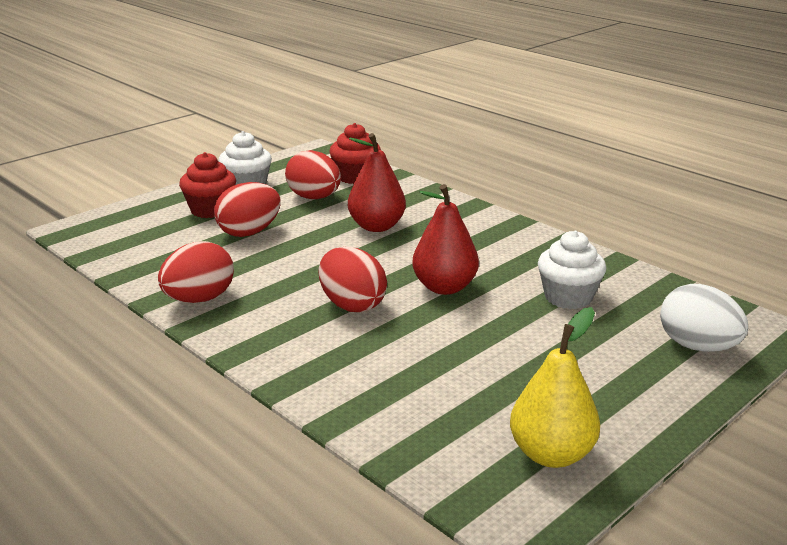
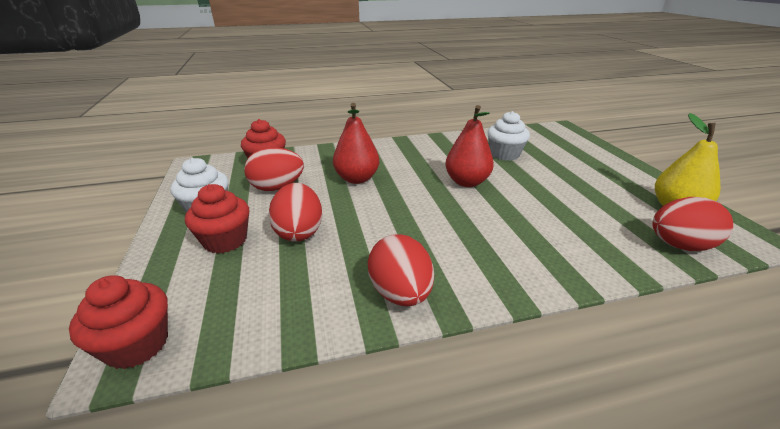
camera: 60 degrees left, 5 degrees up
(84, 229) = (137, 344): none -> red cupcake
(352, 305) = (467, 220): red egg -> red egg (679, 245)
(697, 346) = (572, 144): white egg -> none

